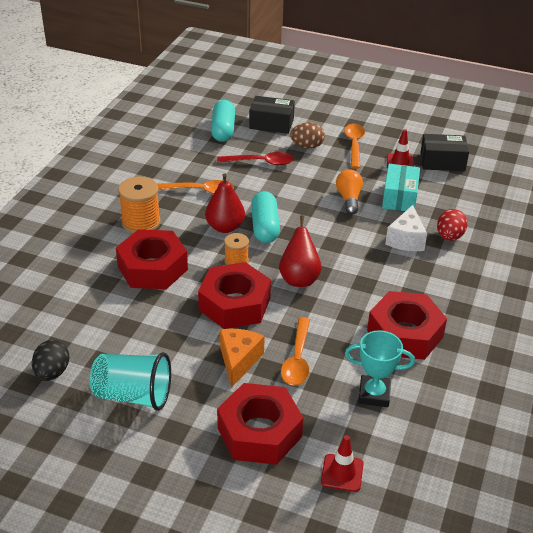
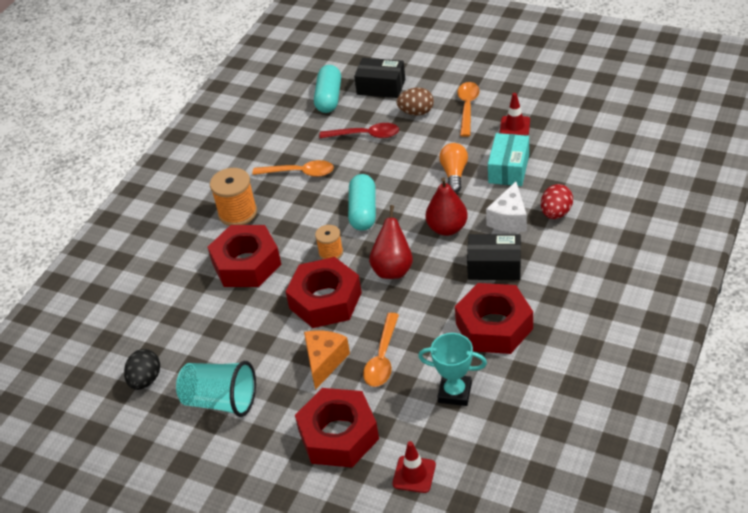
camera: 10 degrees right, 5 degrees up
(225, 227) = (322, 214): red pear -> red pear (447, 228)
(442, 162) = (561, 123): black box -> black box (494, 266)

